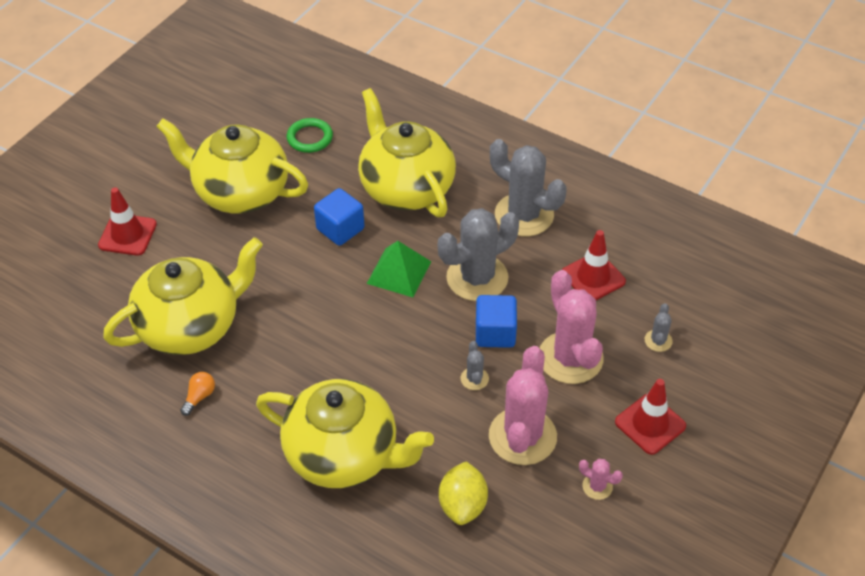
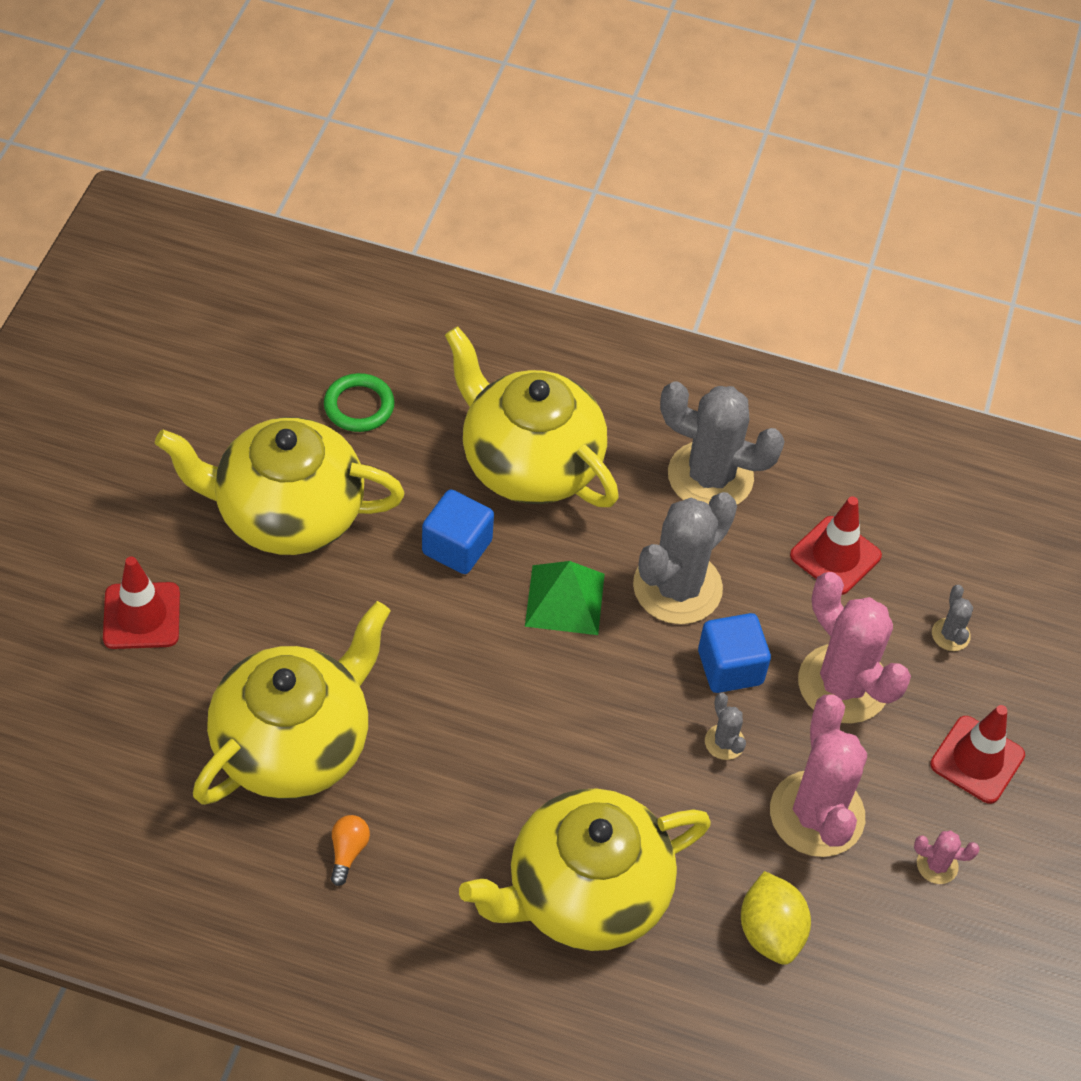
camera: 20 degrees left, 5 degrees up
(344, 454) = (584, 894): yellow teapot -> yellow teapot turned 150 degrees clockwise

